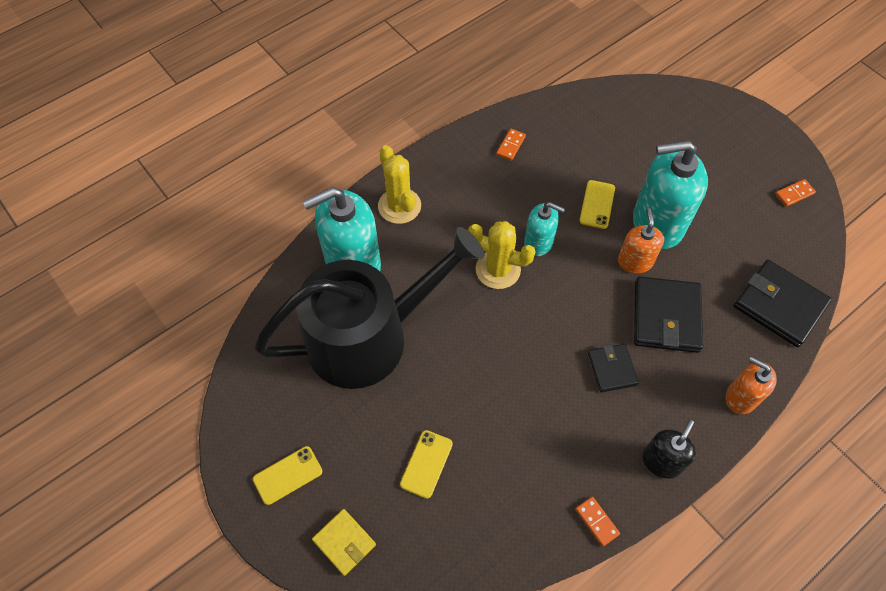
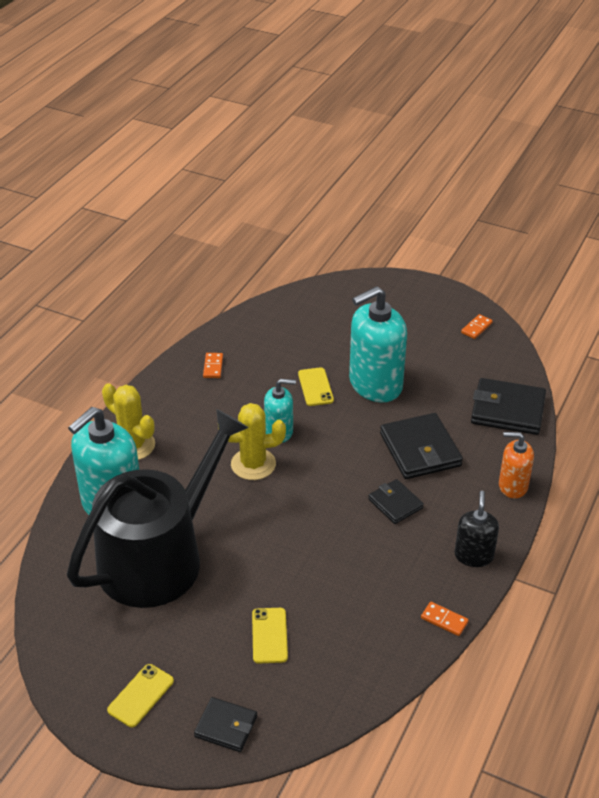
camera: 25 degrees left, 20 degrees down
(344, 542) = (226, 726): yellow wallet -> black wallet
(635, 261) = (371, 418): orange soap dispenser -> none

